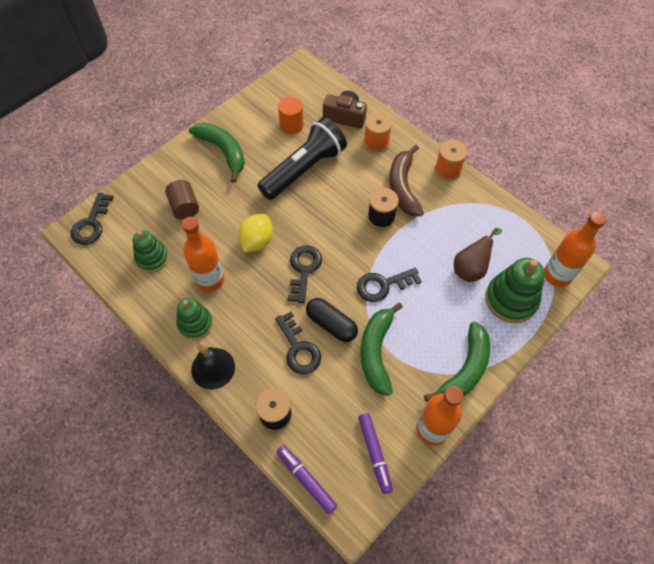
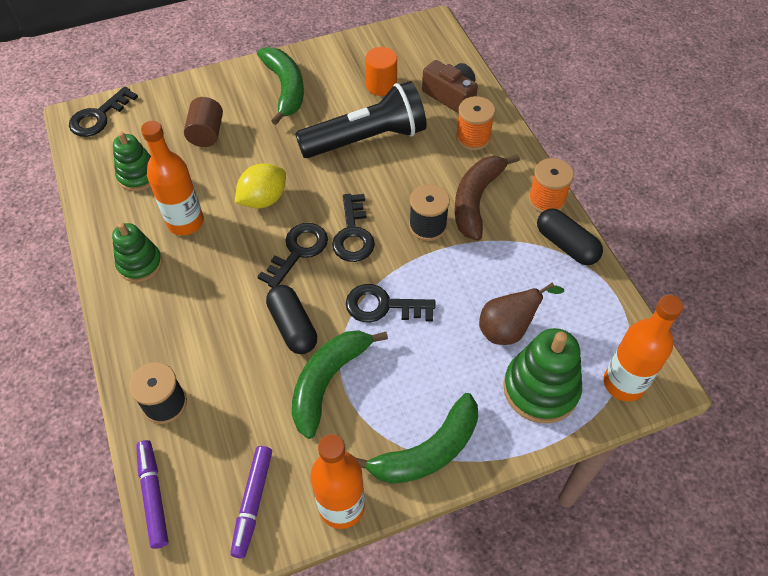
camera: 25 degrees right, 5 degrees down
(213, 368) = (129, 320): black bell -> none
(299, 348) = (238, 339): black key -> black key (353, 234)
(476, 197) = (566, 245): none -> black capsule

